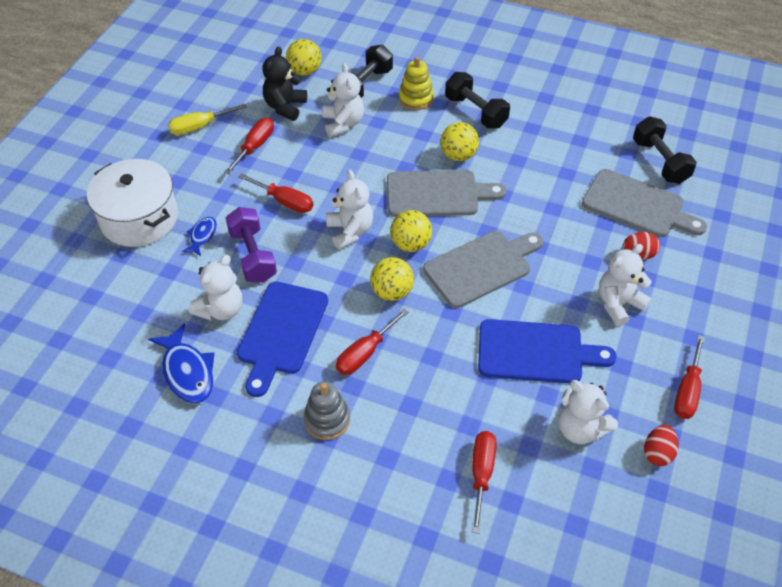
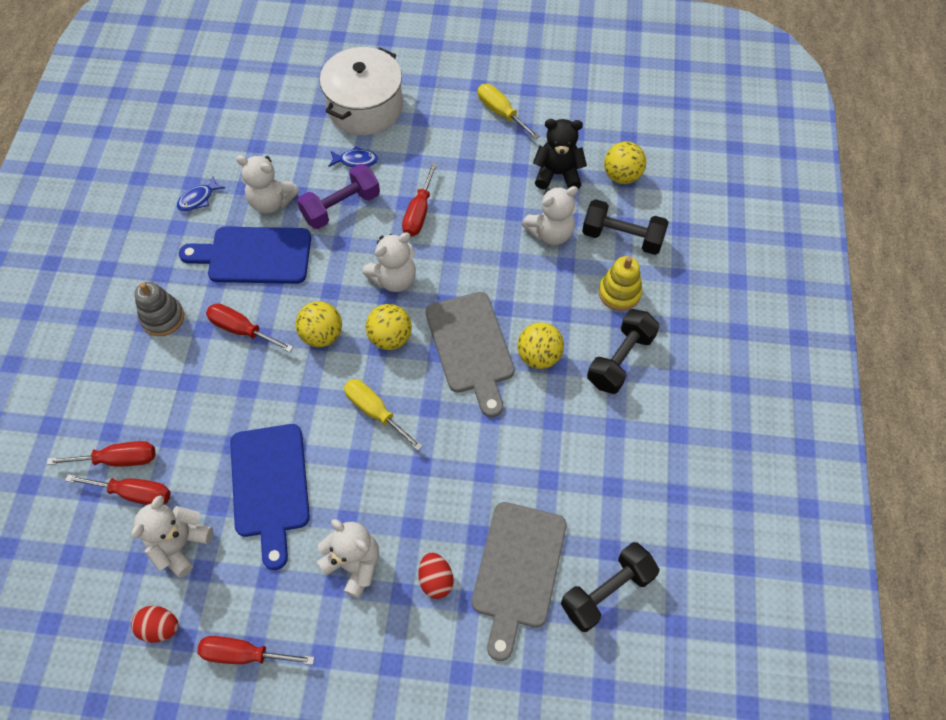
camera: 75 degrees right, 10 degrees up
(187, 372) = (198, 199): blue fish -> blue fish, size x0.57
(255, 146) = (488, 166): red screwdriver -> red screwdriver (134, 493)
(481, 267) = (375, 411): grey cutting board -> yellow screwdriver

